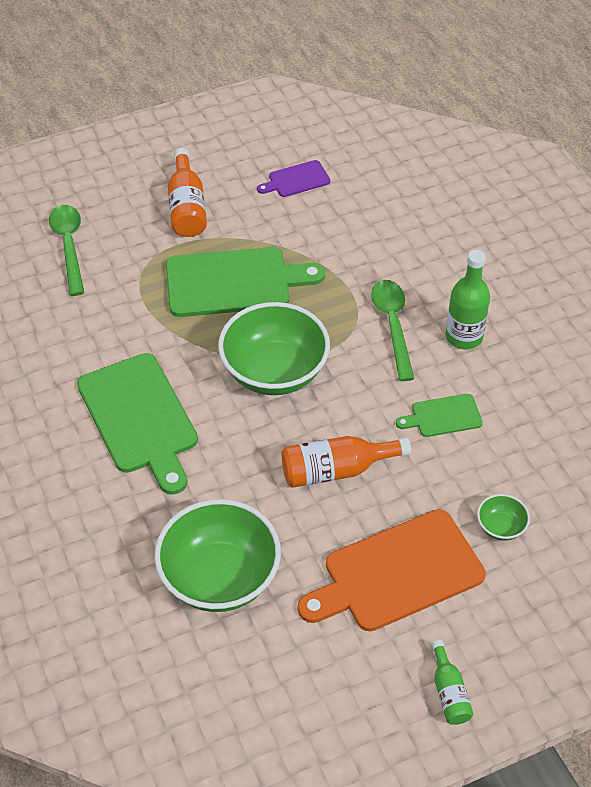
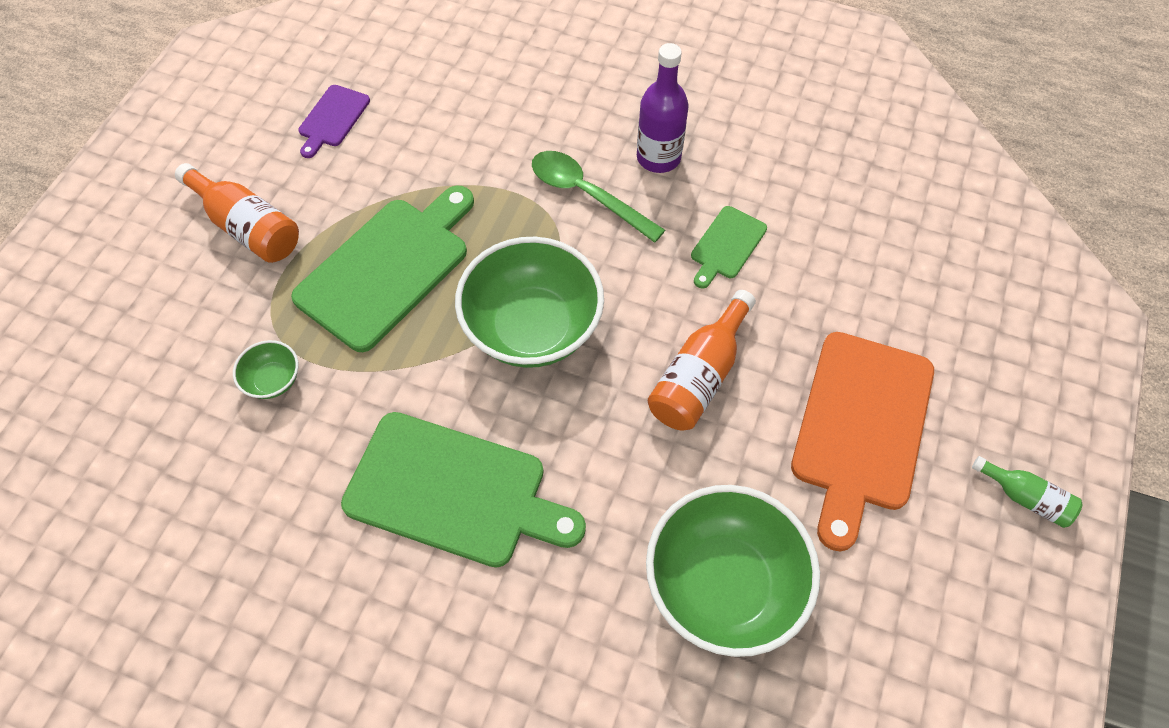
camera: 45 degrees left, 10 degrees up
(69, 246) = (157, 368): green spoon -> none
(464, 337) = (658, 157): green bottle -> purple bottle
(500, 527) = (886, 307): green bowl -> green bowl (273, 380)

